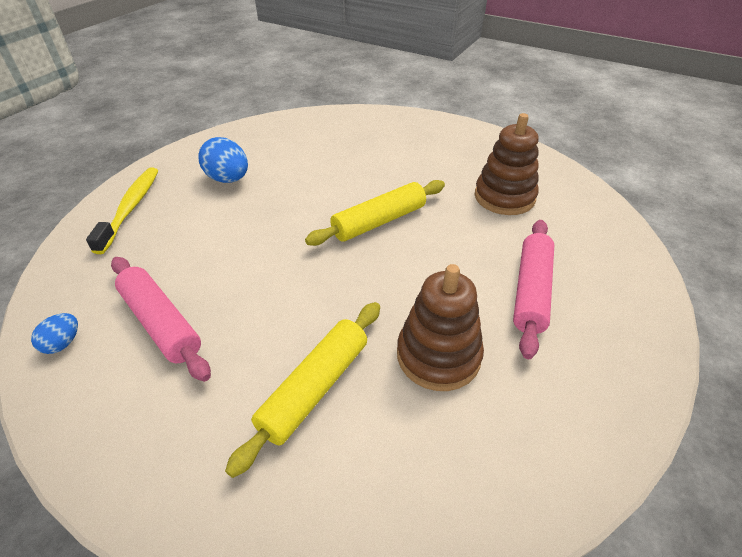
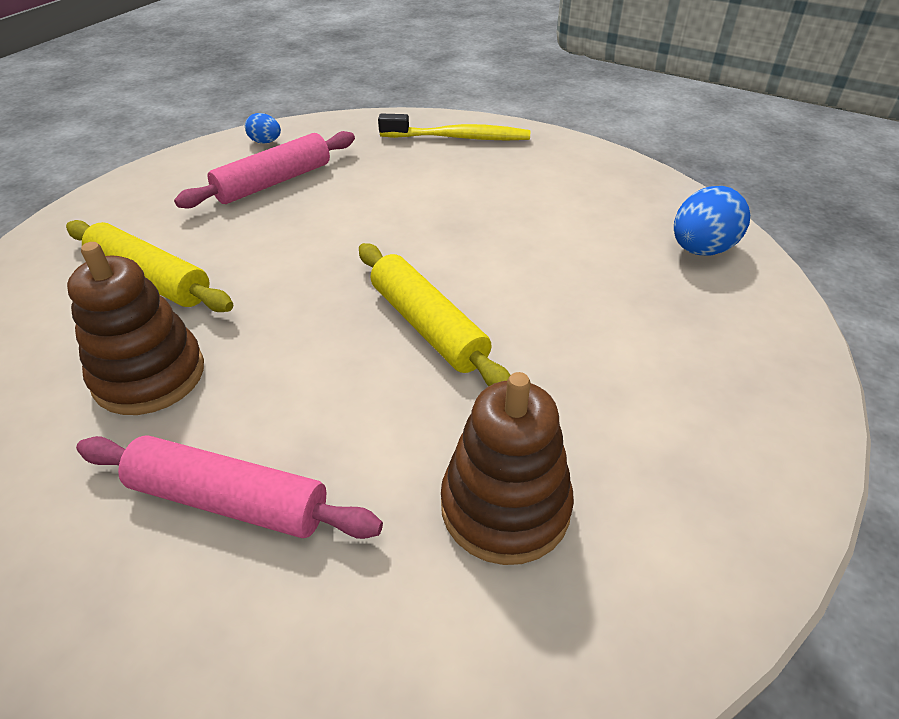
camera: 90 degrees right, 0 degrees up
(228, 179) = (524, 189): blue egg -> blue egg (701, 249)

